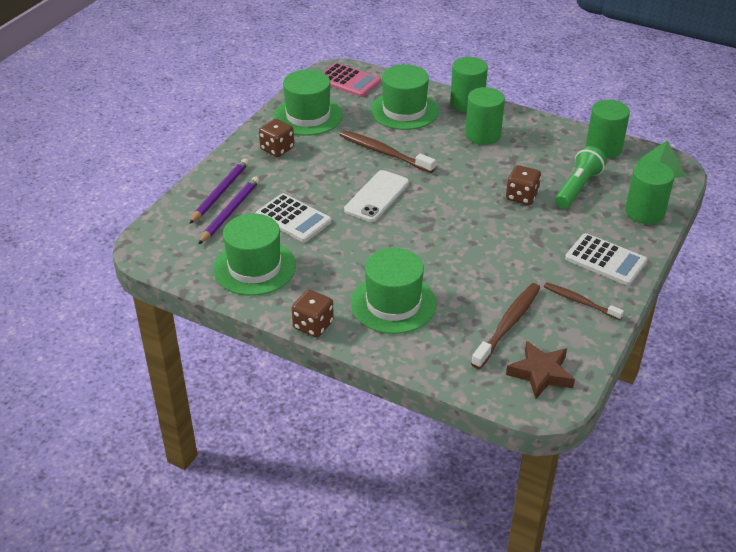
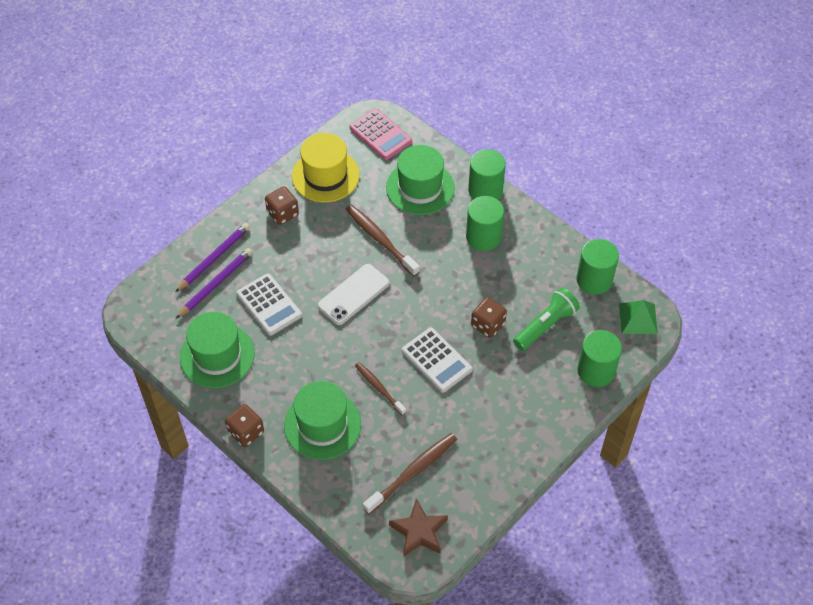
camera: 15 degrees right, 15 degrees up
(308, 116) = (325, 175): green hat -> yellow hat
(580, 302) = (487, 462): brown toothbrush -> brown toothbrush (379, 388)
(605, 260) = (532, 420): white calculator -> white calculator (436, 360)

